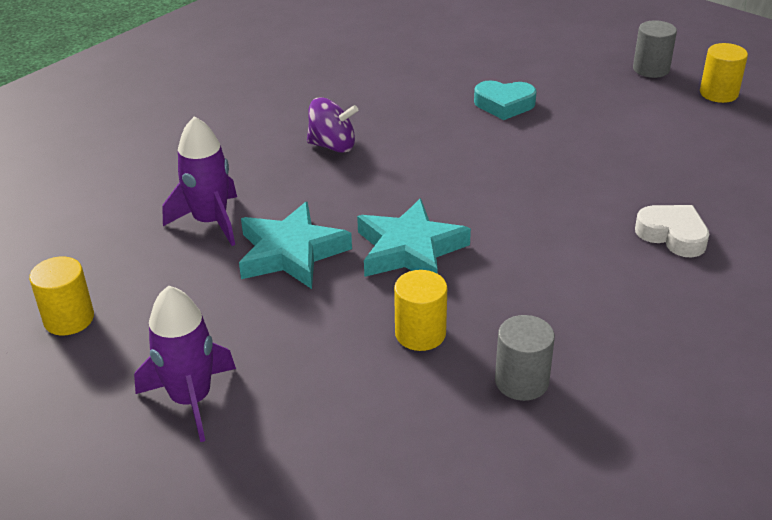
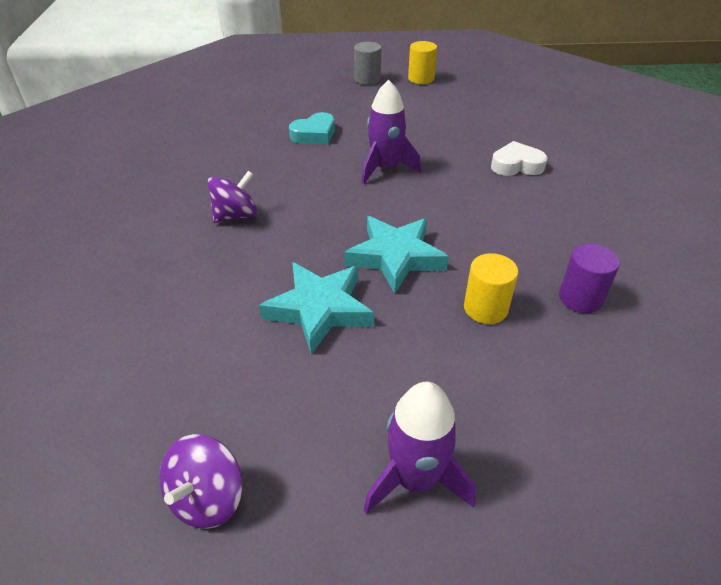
camera: 45 degrees left, 5 degrees up
(69, 319) = (207, 498): yellow cylinder -> purple spinning top
(211, 221) = (219, 325): purple rocket -> purple rocket (385, 168)
(521, 381) = (580, 298): grey cylinder -> purple cylinder

